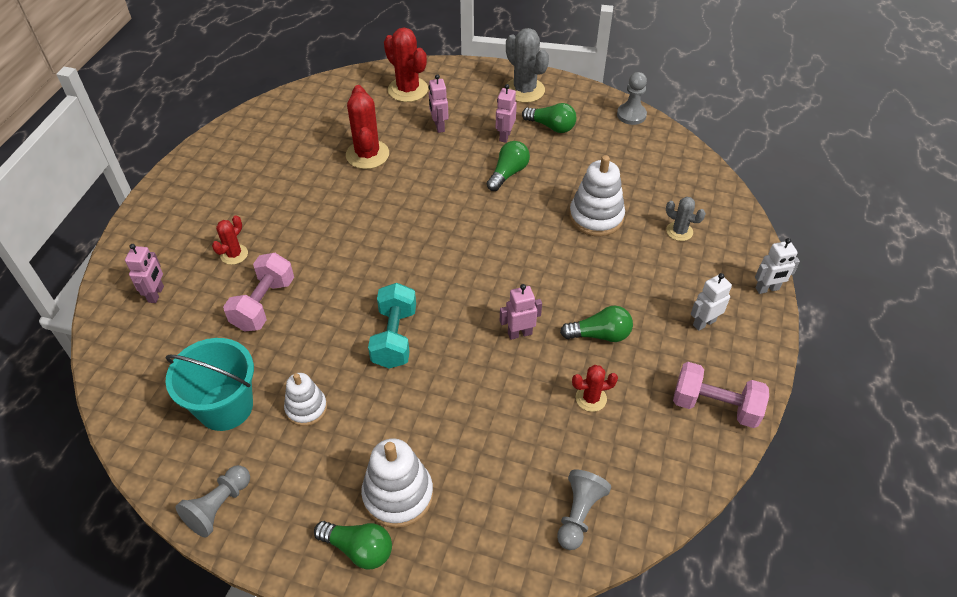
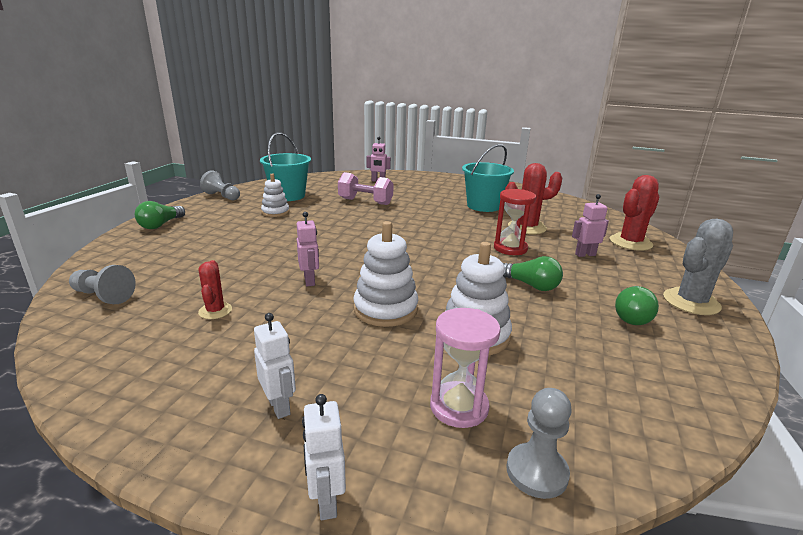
camera: 90 degrees right, 25 degrees down
(234, 254) = (410, 194): red cactus -> none
(291, 182) = (483, 206): none -> turquoise bucket
(394, 337) = (324, 235): turquoise dumbbell -> none
(398, 495) = (188, 235): white stacking toy -> white stacking toy (385, 309)
(427, 175) = (510, 248): none -> red hourglass
(505, 136) = (593, 286): pink robot -> none
(600, 335) = (291, 322): green light bulb -> none
(631, 115) = (717, 388): grey pawn -> grey pawn (536, 472)
(679, 231) = (459, 407): grey cactus -> pink hourglass
(715, 406) = (145, 396): pink dumbbell -> none

